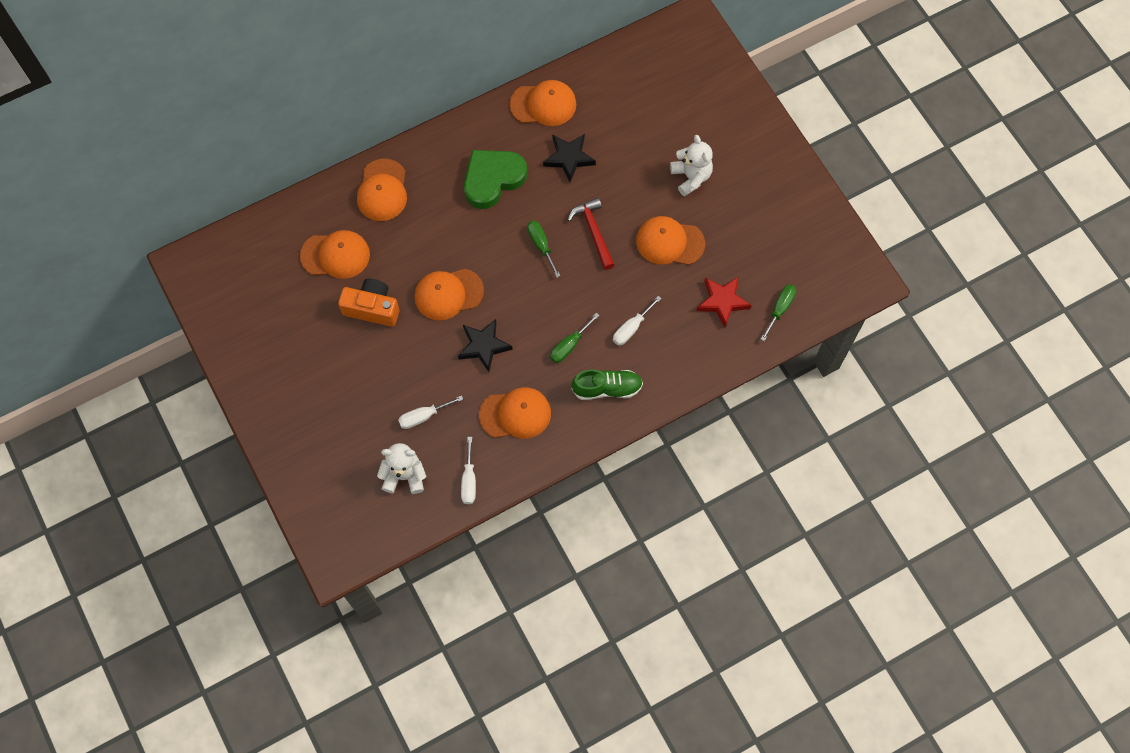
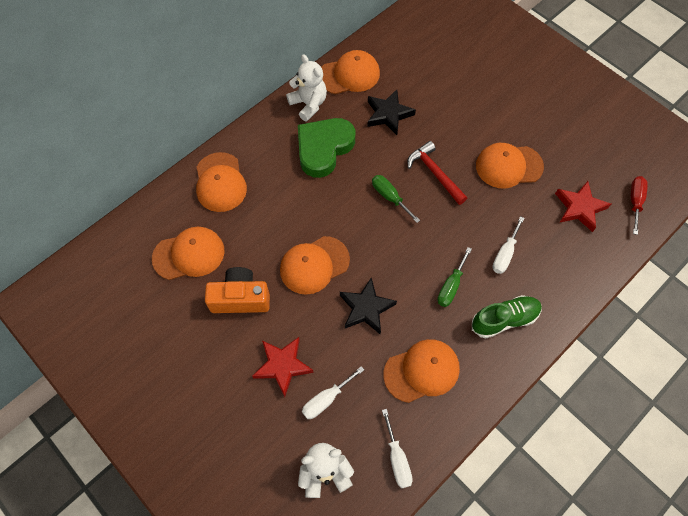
camera: 15 degrees left, 5 degrees down
(393, 378) = (283, 366): none -> red star
(691, 177) = (504, 106): white teddy bear -> white teddy bear (308, 104)
(780, 309) = (635, 202): green screwdriver -> red screwdriver

